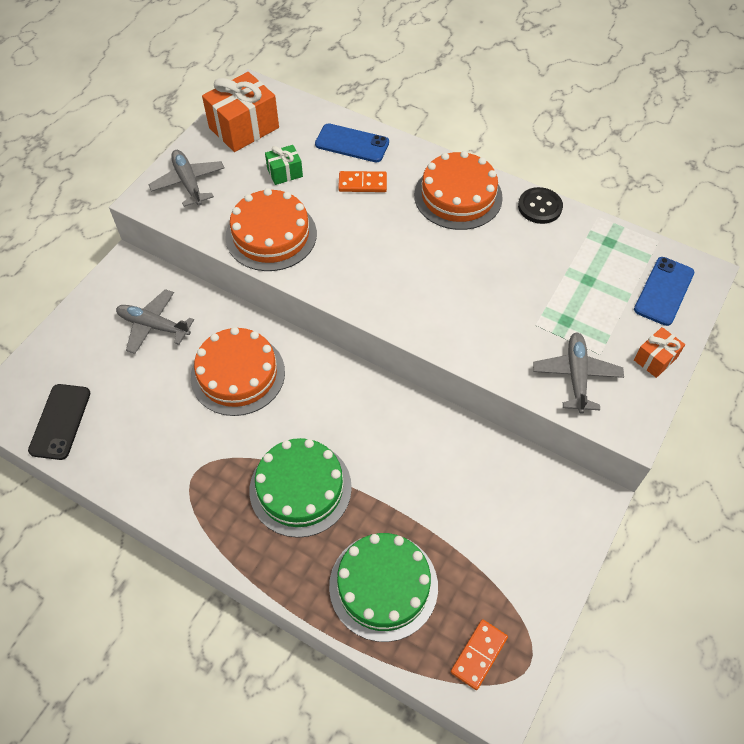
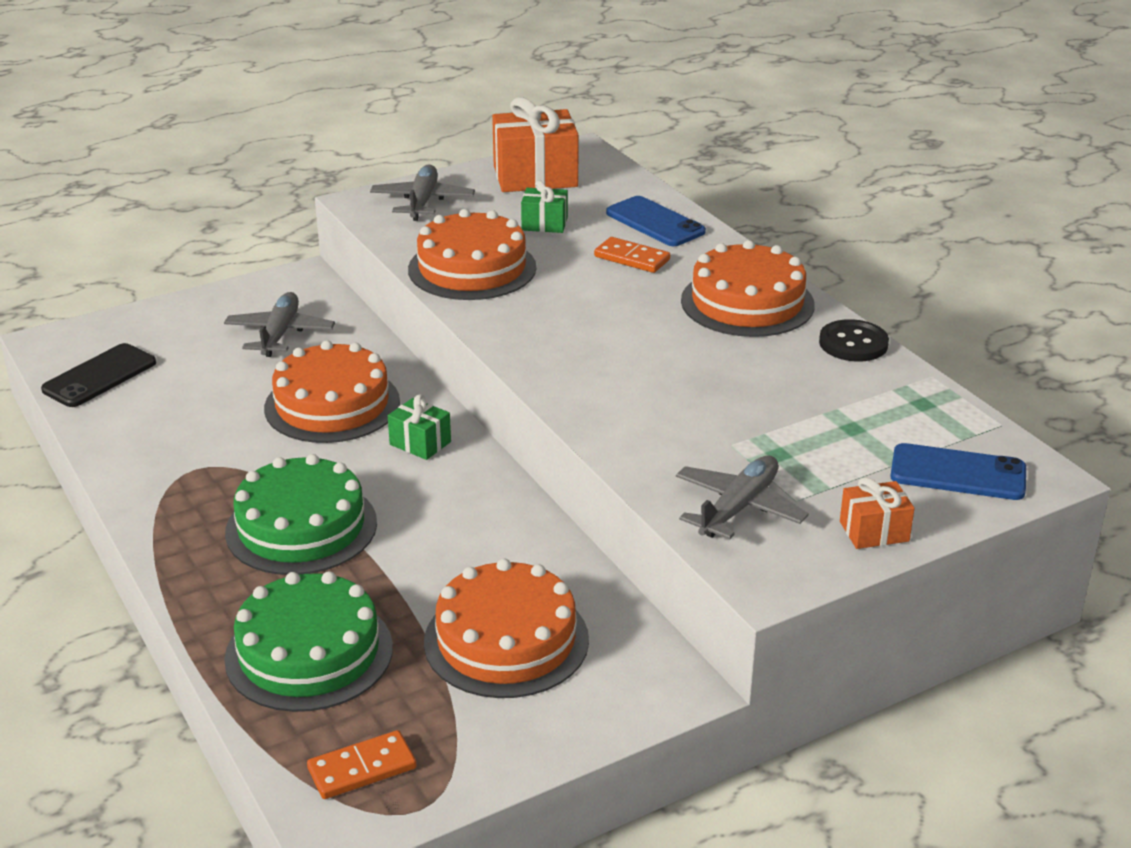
camera: 30 degrees right, 25 degrees down
(153, 326) = (280, 334): grey plane -> grey plane turned 45 degrees clockwise
(317, 382) = (420, 443): none -> green gift
(483, 515) = (506, 640): none -> orange cake
(663, 291) = (958, 473): blue phone -> blue phone turned 45 degrees clockwise

